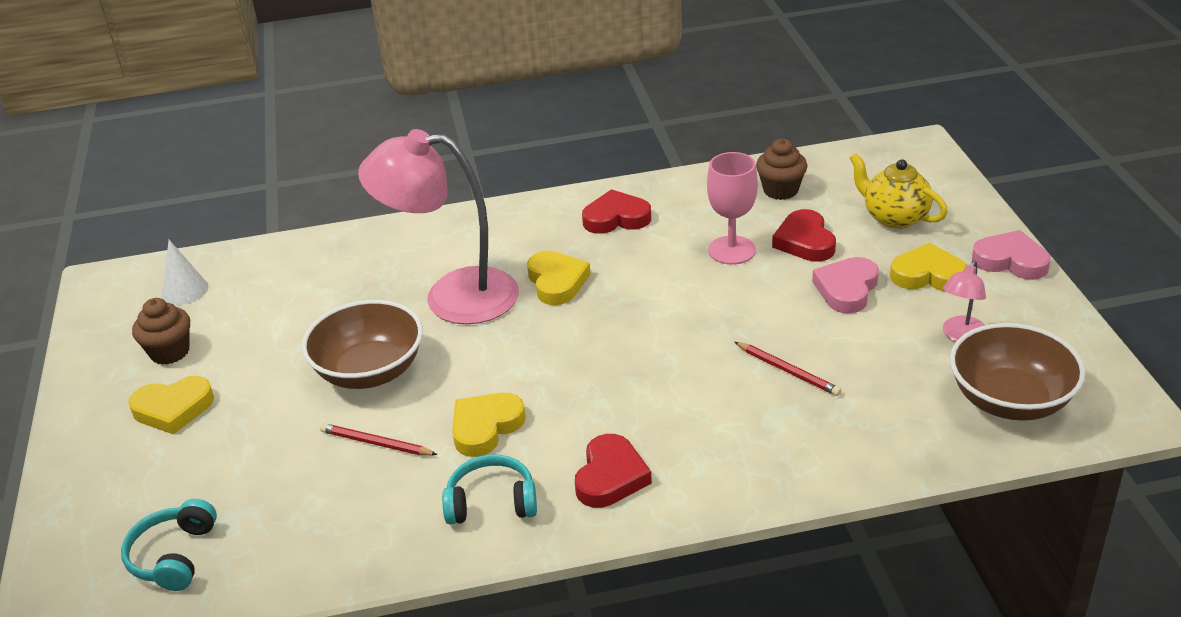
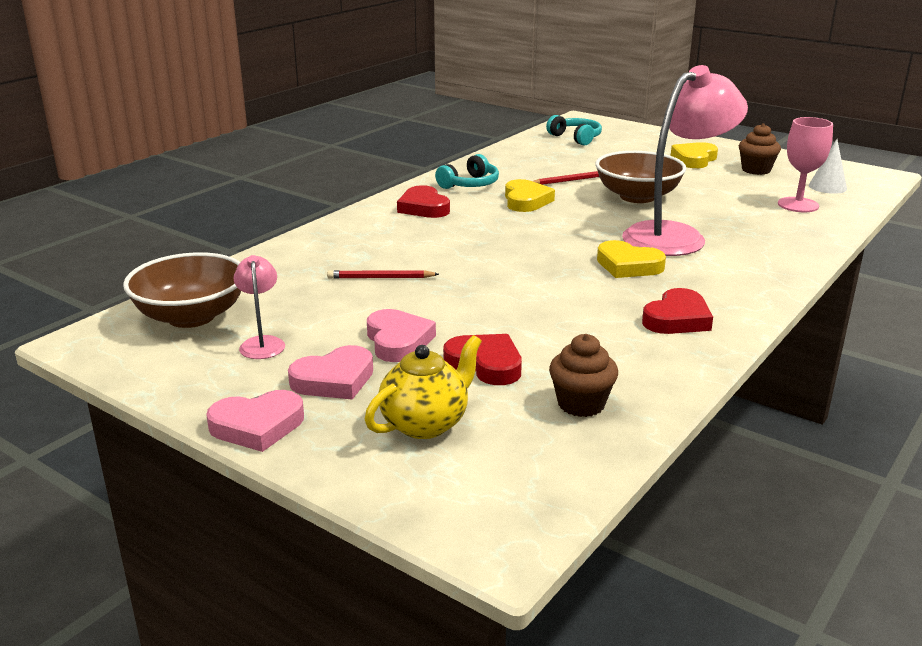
camera: 135 degrees right, 10 degrees down
(732, 250) = (538, 332): pink goblet -> pink goblet (798, 205)
(894, 217) = (425, 424): yellow teapot -> yellow teapot turned 45 degrees counterclockwise
(928, 275) = (334, 380): yellow heart -> pink heart

